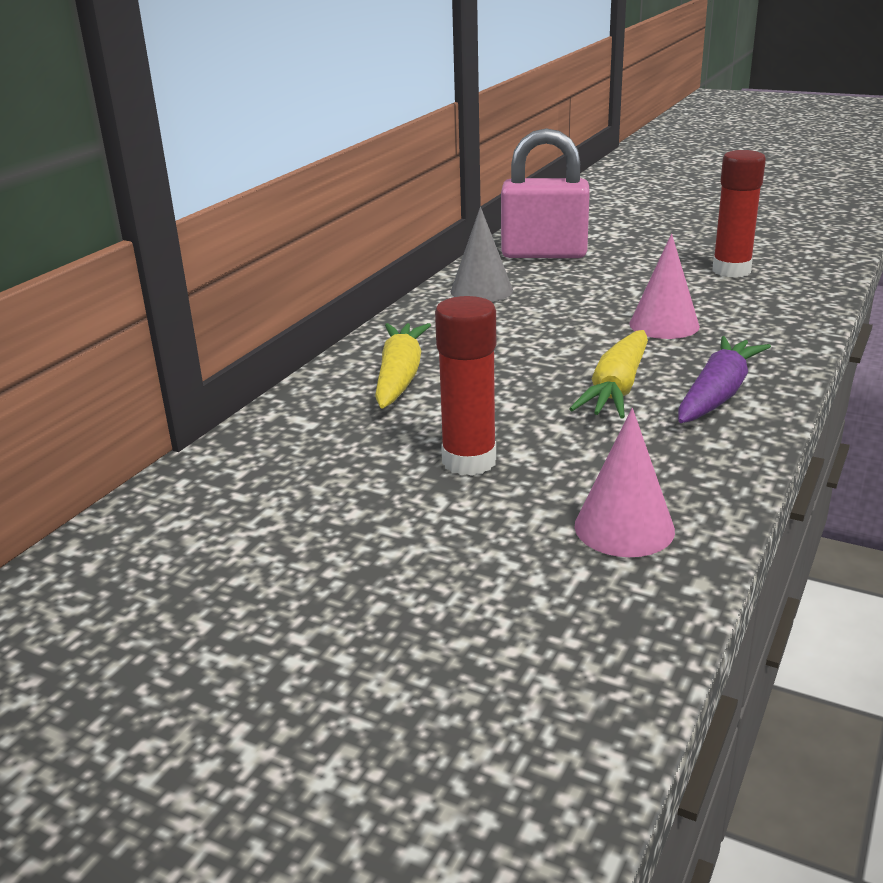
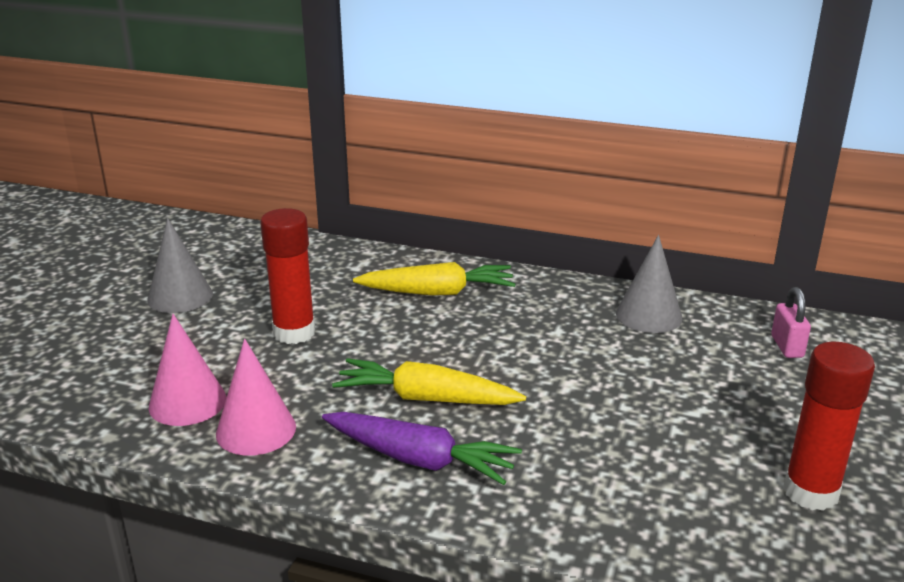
camera: 80 degrees right, 0 degrees up
(335, 556) = (180, 296): none -> grey cone
(544, 254) = (787, 346): pink padlock -> pink padlock, size x0.45
(664, 325) = (594, 430): pink cone -> pink cone (256, 430)

